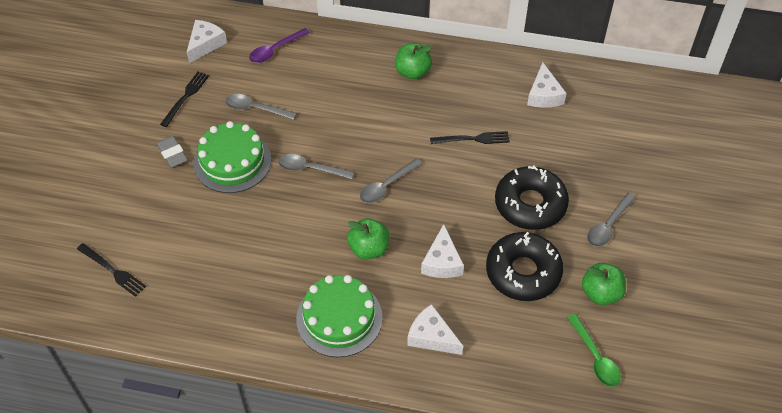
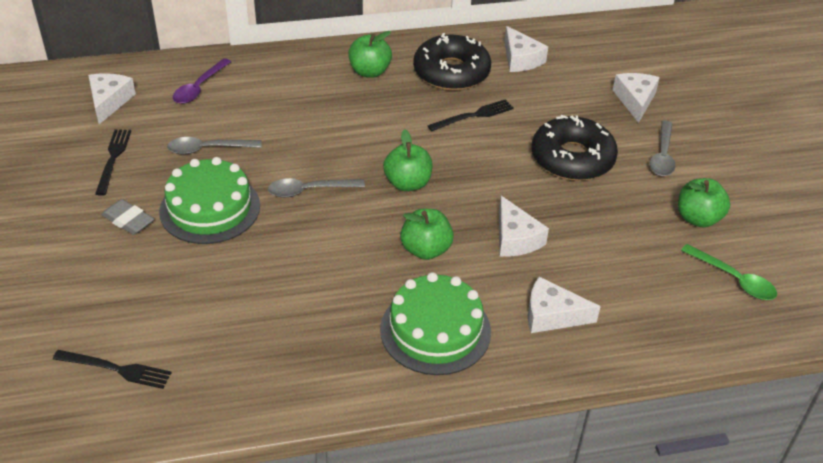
camera: 25 degrees left, 10 degrees down
(386, 186) = (407, 183): grey spoon -> green apple
(523, 272) = (607, 223): black donut -> black donut (451, 72)
(618, 165) = (635, 100): none -> white cheese

